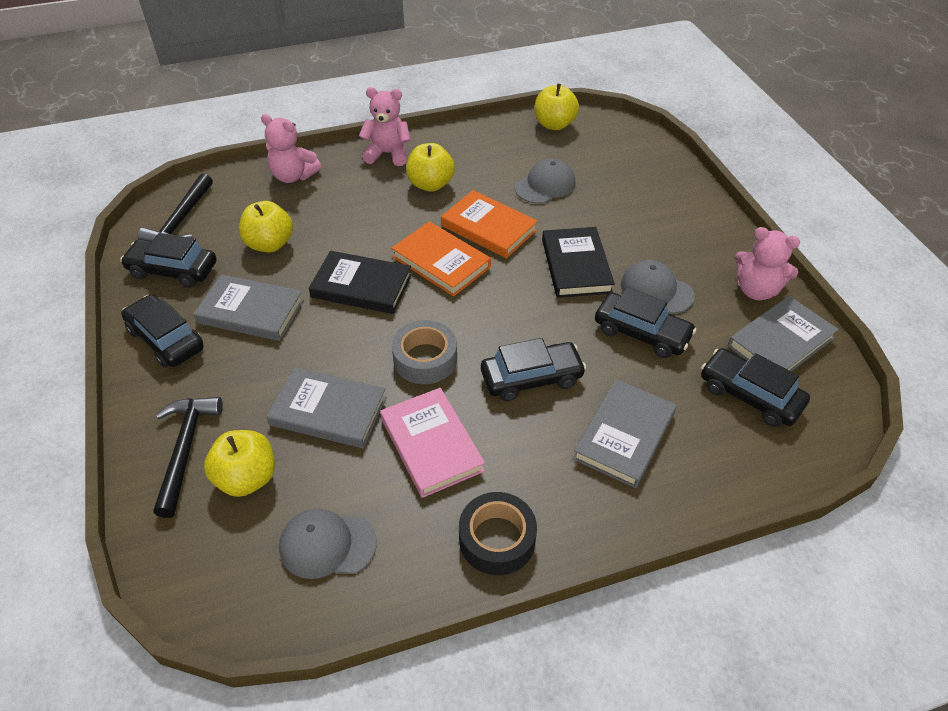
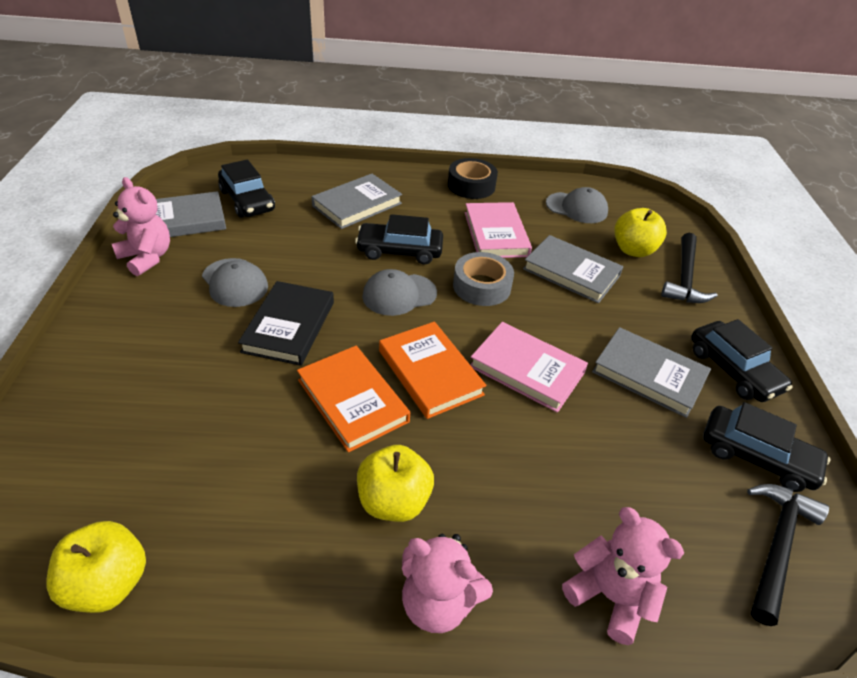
camera: 165 degrees left, 5 degrees down
(270, 244) = (637, 460): yellow apple -> none
(361, 286) = (527, 370): black book -> pink book
(545, 185) = (235, 446): grey cap -> grey cap (399, 294)
(641, 333) = (284, 255): black car -> none

